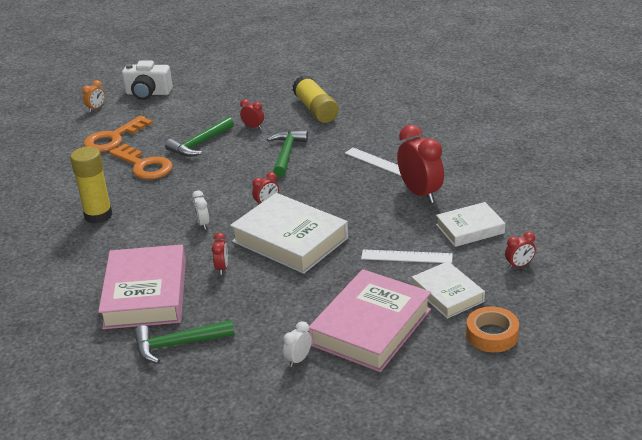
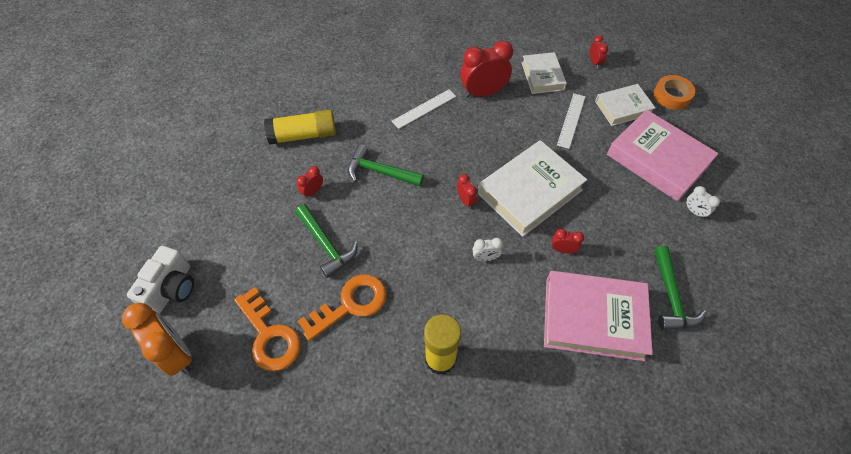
camera: 80 degrees left, 25 degrees up
(96, 108) = (177, 354): orange clock -> orange clock, size x2.08

